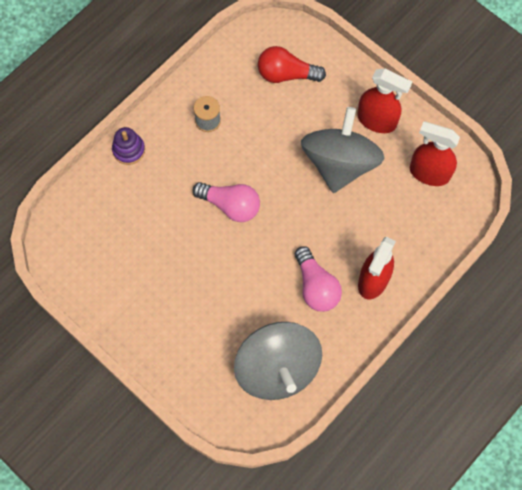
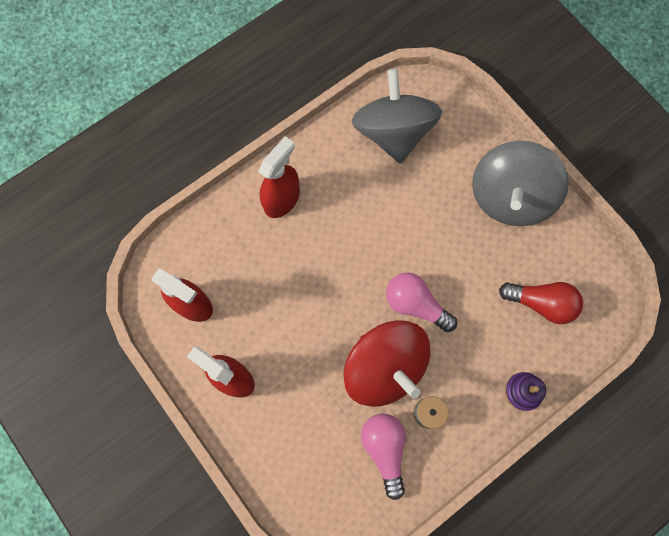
camera: 170 degrees left, 5 degrees up
(250, 149) = (384, 367): none -> red spinning top
(286, 74) = (325, 459): red light bulb -> red light bulb (541, 303)
(316, 286) = (341, 203): pink light bulb -> pink light bulb (384, 449)
(339, 163) = (287, 333): grey spinning top -> grey spinning top (509, 197)

